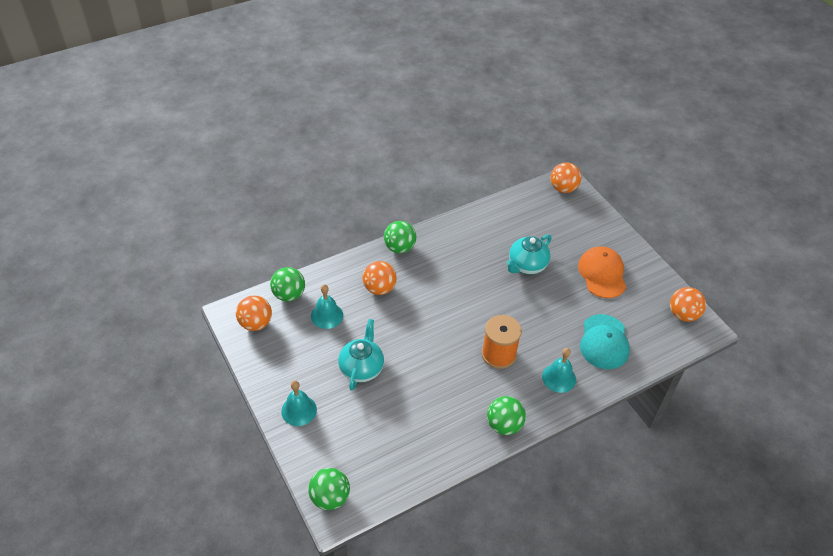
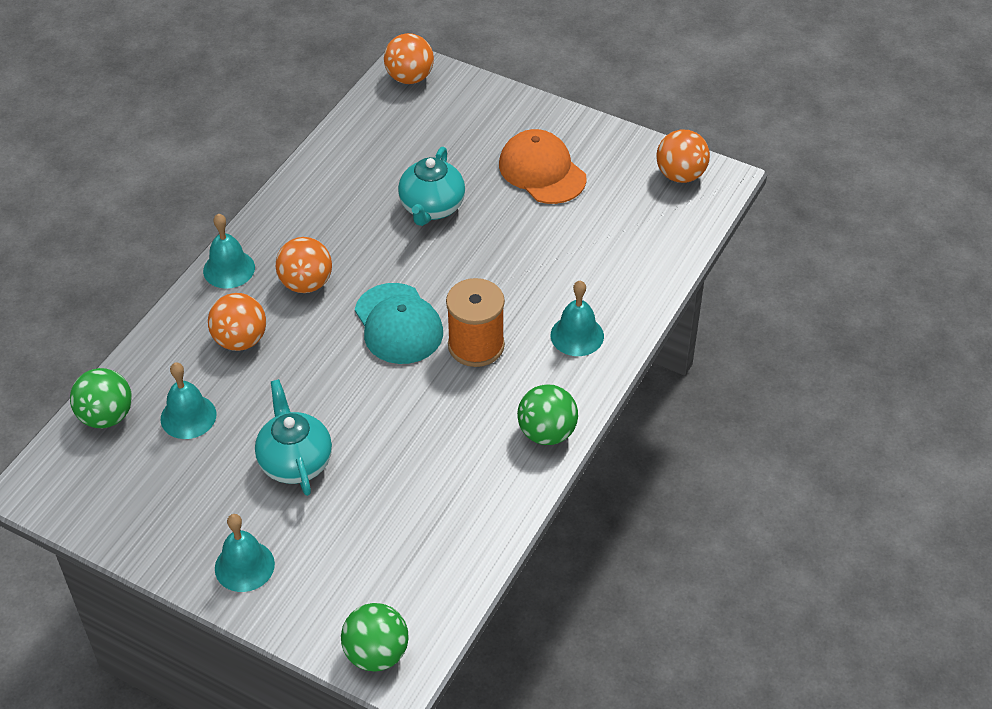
camera: 30 degrees left, 0 degrees up
(256, 323) = (84, 482): orange ball -> orange ball (306, 284)
(399, 248) = (229, 269): green ball -> turquoise bell
(604, 342) = (604, 259): turquoise cap -> turquoise cap (398, 324)

